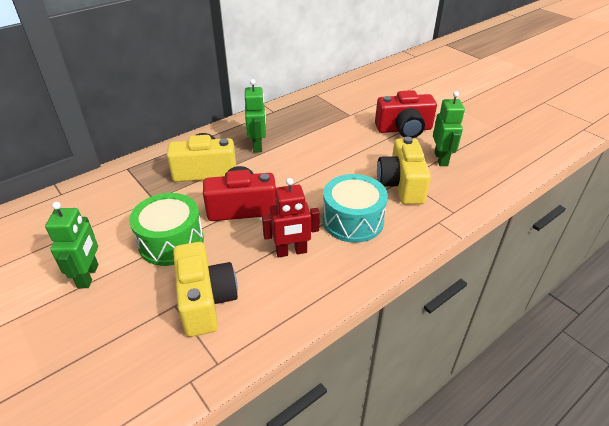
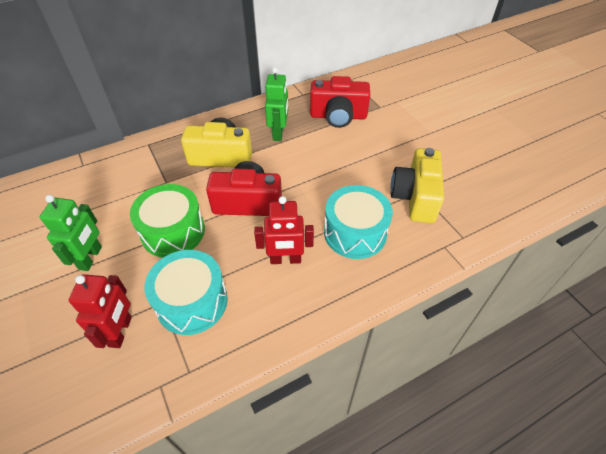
camera: 10 degrees right, 10 degrees up
(136, 338) = (121, 332): none -> red robot
(205, 301) = (192, 302): yellow camera -> turquoise drum
(404, 129) = (434, 131): red camera -> red camera (338, 116)
(441, 159) = (465, 171): green robot -> none

